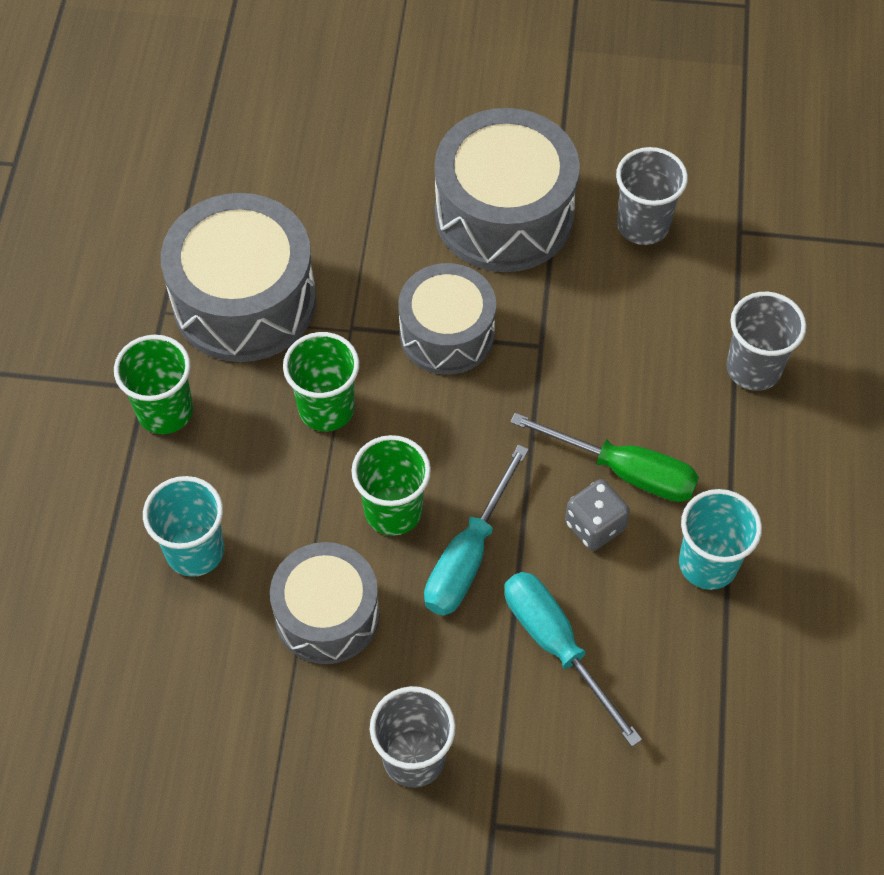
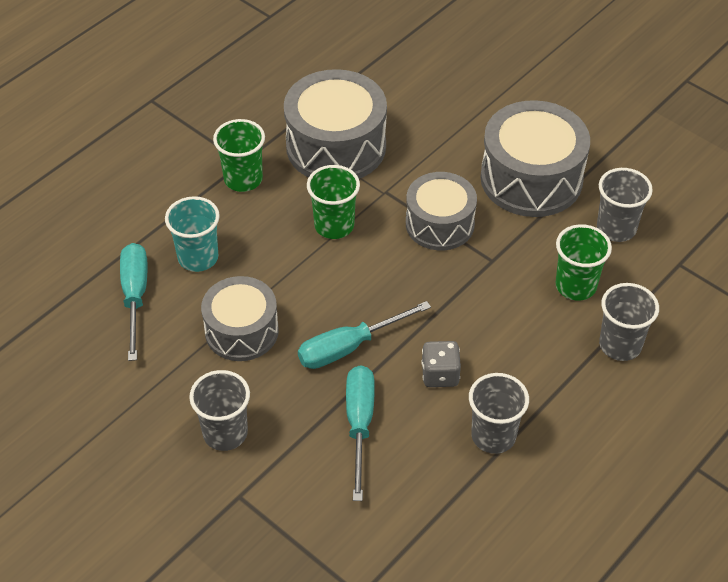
camera: 35 degrees right, 10 degrees down
(159, 651) = (135, 296): none -> turquoise screwdriver
(393, 510) = (326, 299): green cup -> green cup (575, 286)
(624, 471) = (485, 356): green screwdriver -> none
(708, 564) = (493, 436): turquoise cup -> grey cup

